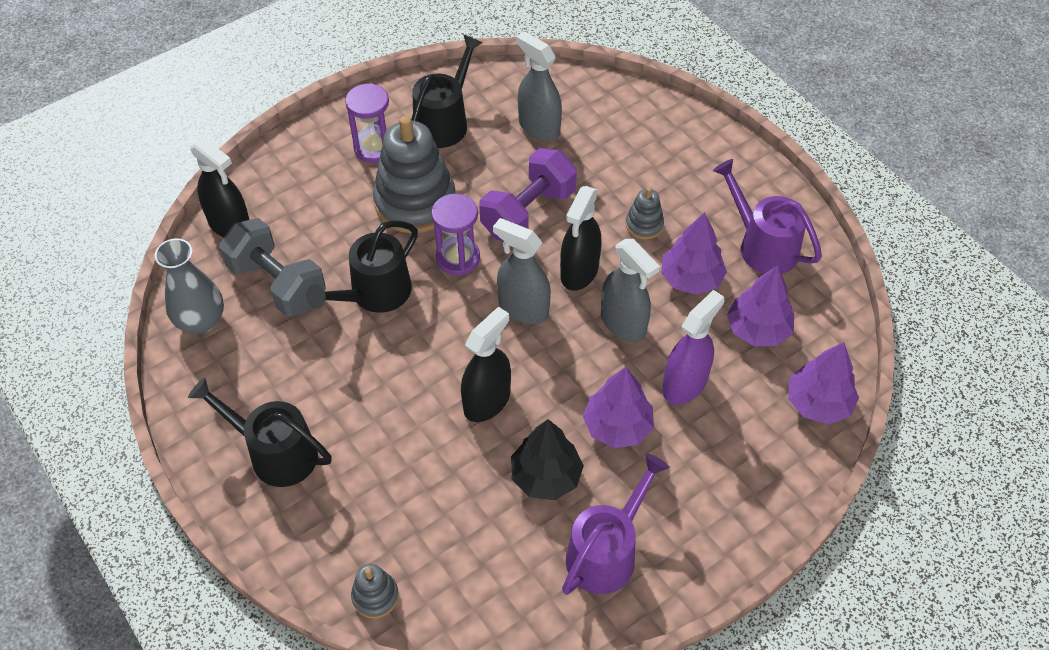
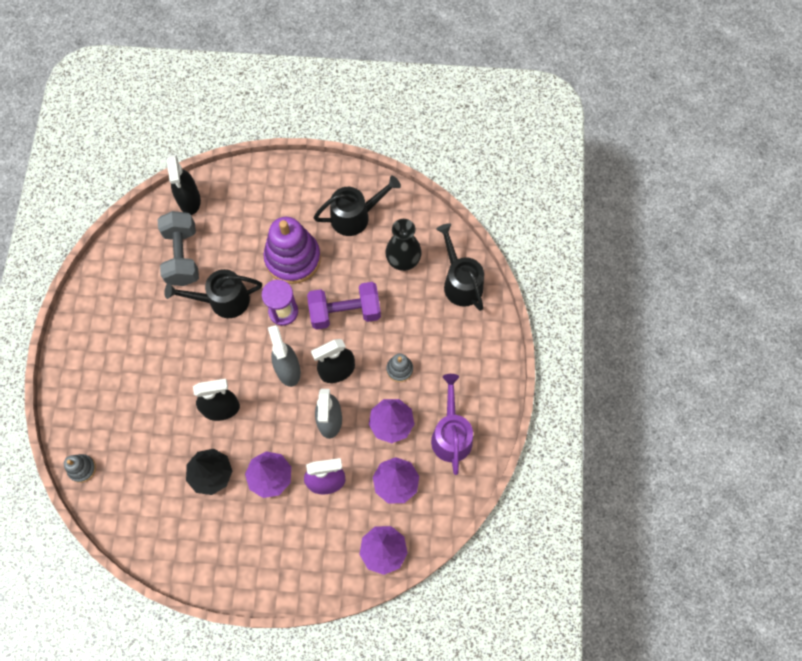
camera: 40 degrees right, 15 degrees up
(201, 321) = (129, 250): grey vase -> none
(275, 453) = (102, 355): black watering can -> black watering can (460, 282)
(374, 148) = (303, 205): purple hourglass -> none
(415, 202) = (293, 258): grey stacking toy -> purple stacking toy
(539, 127) = (403, 260): grey spray bottle -> black vase
(606, 552) = (202, 538): purple watering can -> none

